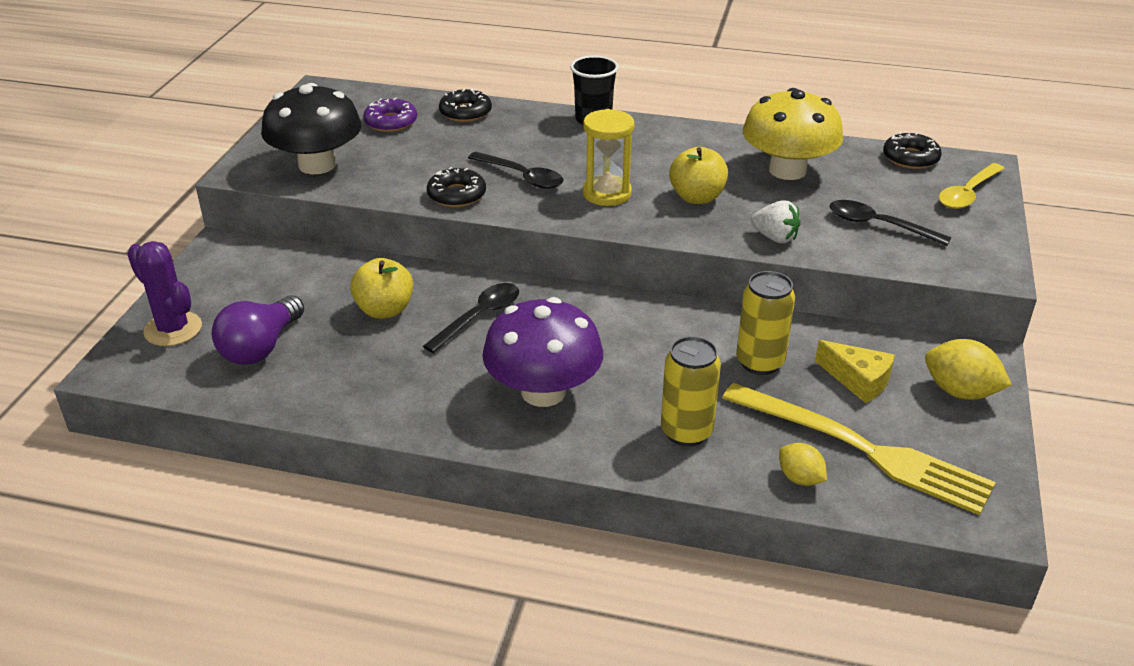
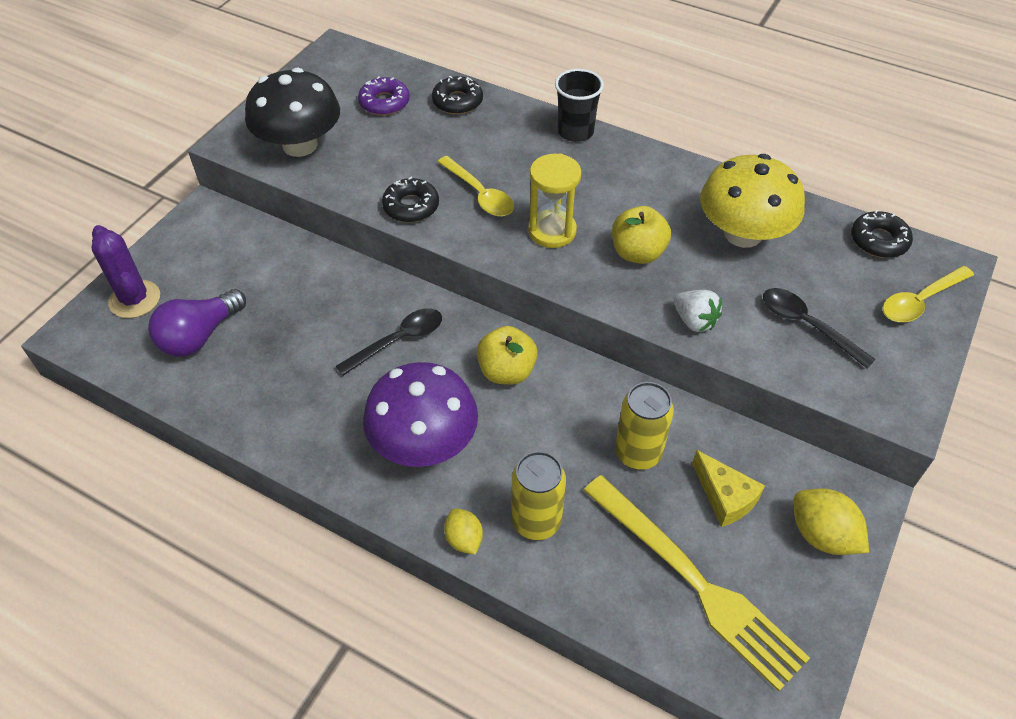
camera: 15 degrees right, 15 degrees up
(385, 310) = (318, 315): yellow apple -> yellow apple (506, 371)
(522, 177) = (480, 194): black spoon -> yellow spoon
(800, 478) = (621, 603): yellow lemon -> yellow lemon (464, 539)

